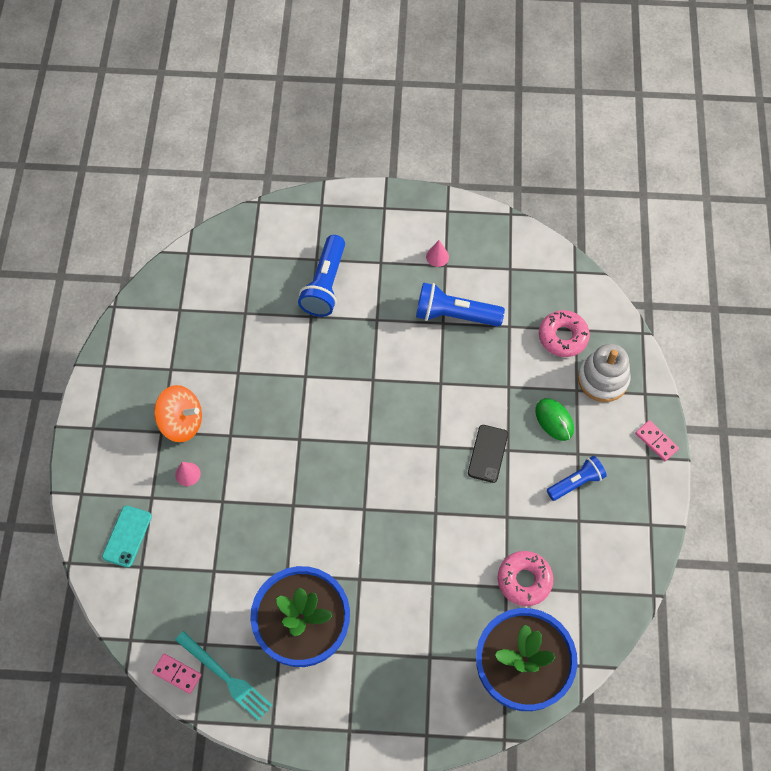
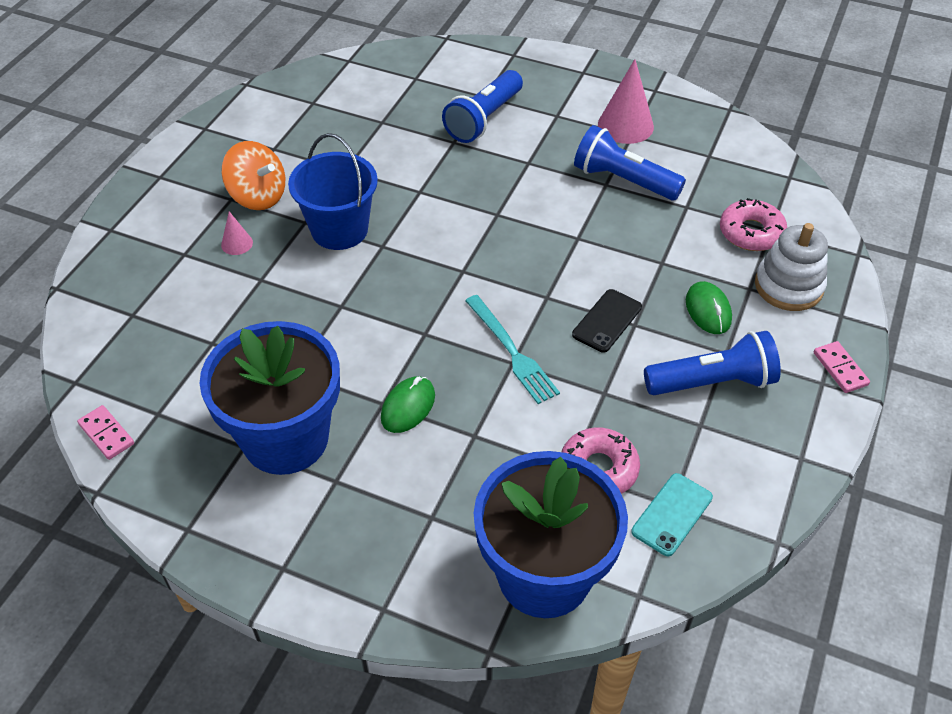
camera: 20 degrees right, 15 degrees down
(127, 536) = (135, 282): turquoise phone -> turquoise phone (672, 514)
(225, 677) = (161, 456): turquoise fork -> turquoise fork (512, 352)
(260, 434) = (339, 229): none -> blue bucket
(378, 576) = (408, 407): none -> green mouse
(437, 256) = (625, 125): pink cone -> pink cone, size x1.98
(576, 482) = (713, 382): blue flashlight -> blue flashlight, size x1.54

